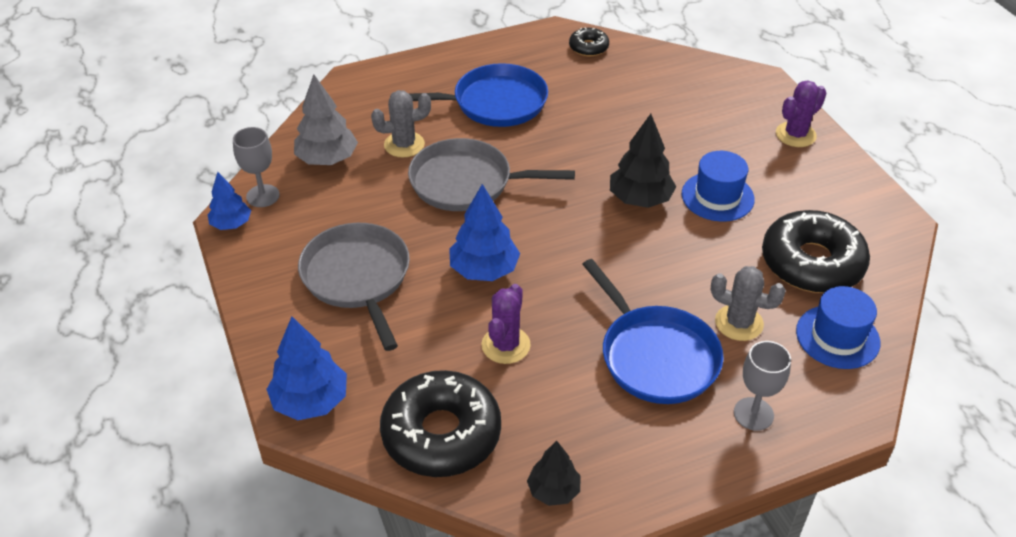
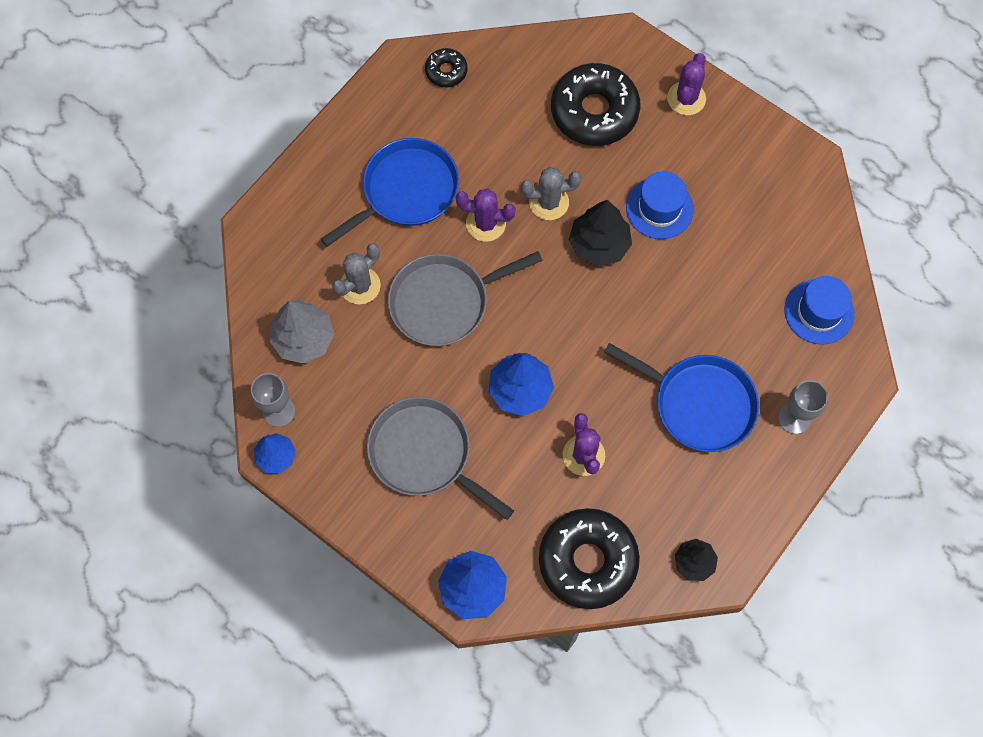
camera: 30 degrees left, 25 degrees up
(546, 147) = (485, 223): none -> purple cactus
(739, 323) = (742, 337): grey cactus -> grey cactus (549, 202)
(812, 263) = (767, 244): black donut -> black donut (594, 111)

